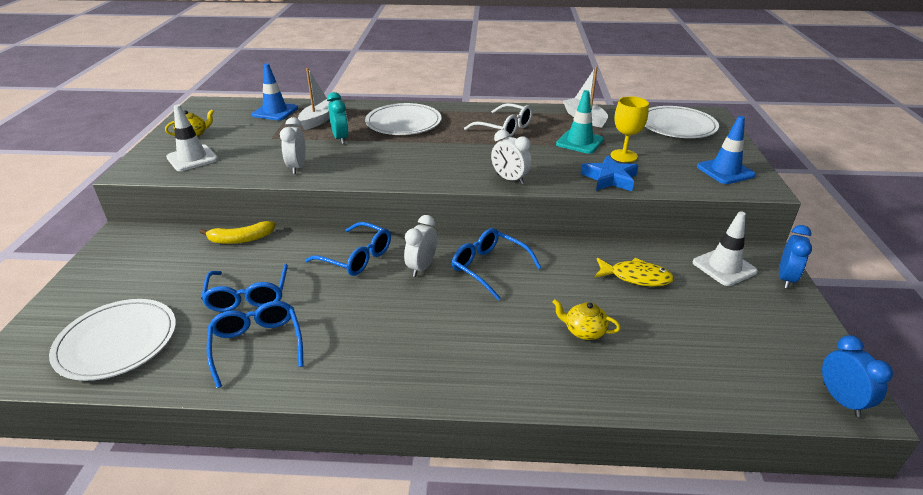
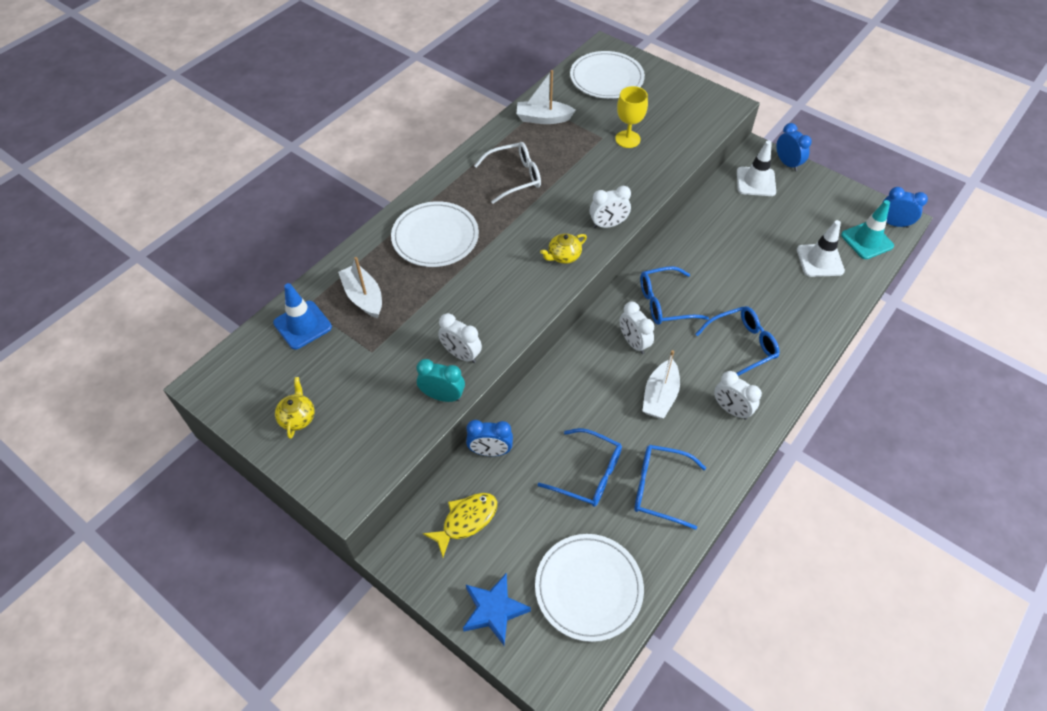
camera: 55 degrees left, 20 degrees up
(192, 158) = (362, 434): white traffic cone -> white traffic cone (820, 260)
(241, 239) = (490, 451): yellow banana -> blue clock
(340, 138) = (426, 298): turquoise clock -> turquoise clock (443, 396)
(356, 257) = (587, 378): blue glasses -> blue glasses (742, 345)
(372, 305) = (660, 396): none -> white boat
(395, 359) = (731, 410): none -> white clock
(579, 142) = (583, 148): turquoise traffic cone -> turquoise traffic cone (867, 240)
(584, 331) = (769, 294): yellow teapot -> yellow teapot (563, 256)
(609, 178) = (654, 169): blue star -> blue star (494, 610)
(636, 277) = (734, 231): yellow fish -> yellow fish (466, 521)
(725, 171) = (694, 105): blue traffic cone -> none

